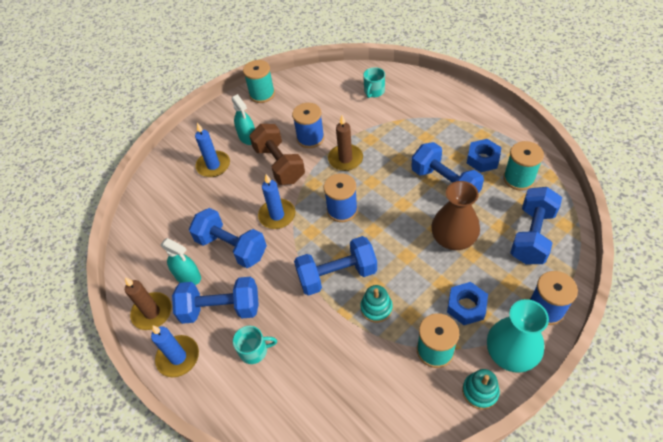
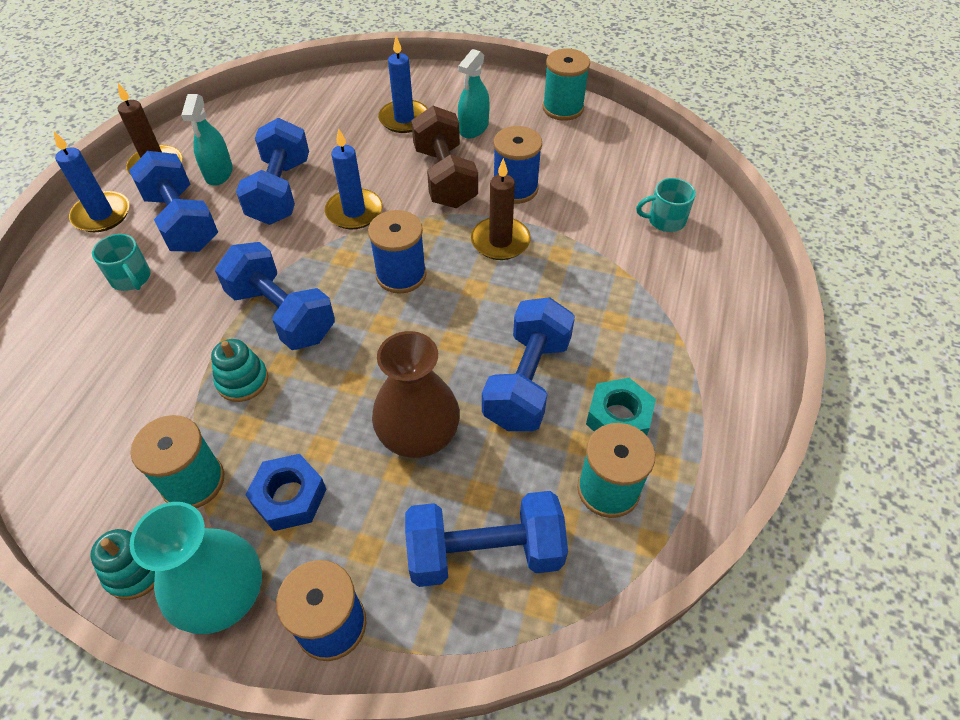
camera: 55 degrees right, 0 degrees up
(279, 164) = (445, 177): brown dumbbell -> brown dumbbell turned 45 degrees counterclockwise
(483, 159) = (618, 418): blue nut -> turquoise nut

